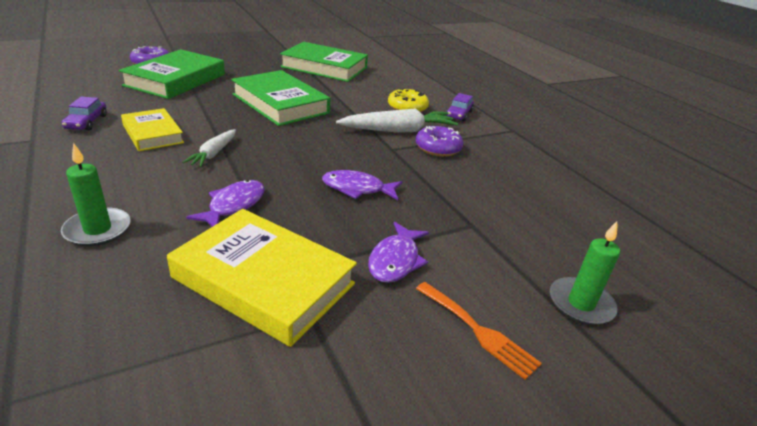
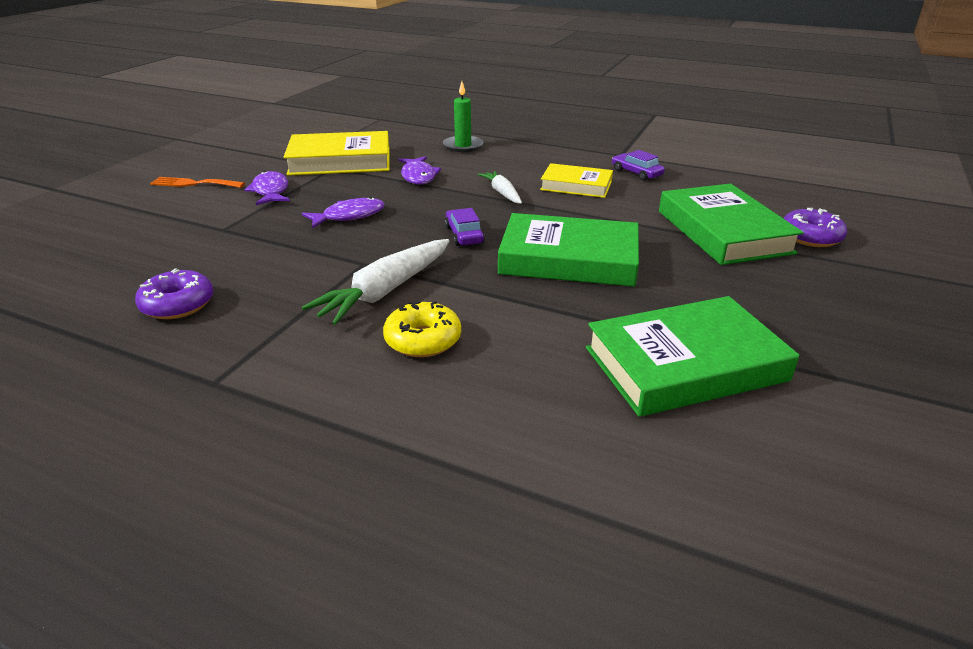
camera: 145 degrees right, 0 degrees up
(438, 148) = (312, 289): purple donut -> purple donut (178, 304)
(459, 114) = (330, 372): purple car -> purple car (464, 235)
(580, 304) = (117, 215): green candle -> none

